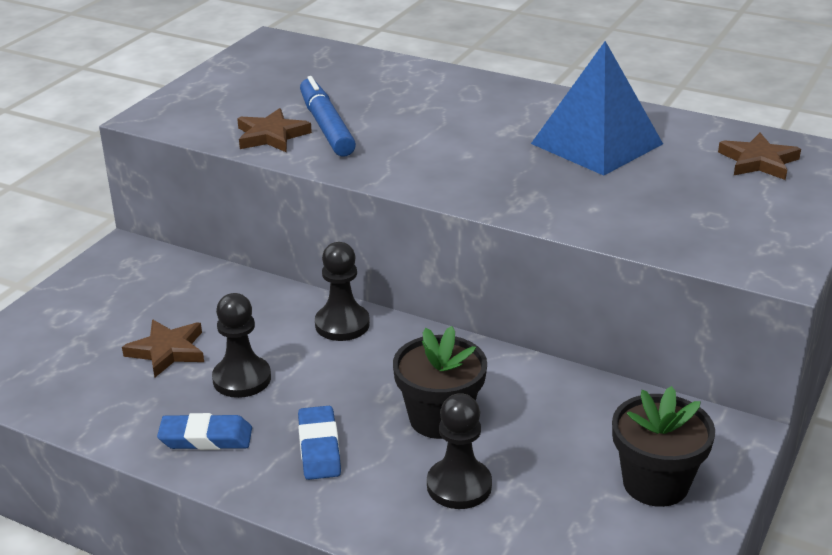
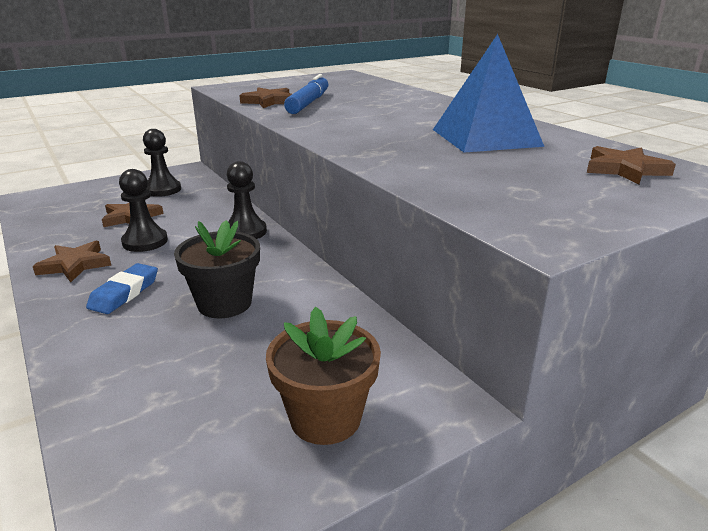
camera: 30 degrees right, 5 degrees down
(206, 438) = (75, 265): blue eraser -> brown star
(459, 486) = (171, 352): black pawn -> black pawn (162, 190)
(655, 483) = (325, 418): black flower pot -> brown flower pot

